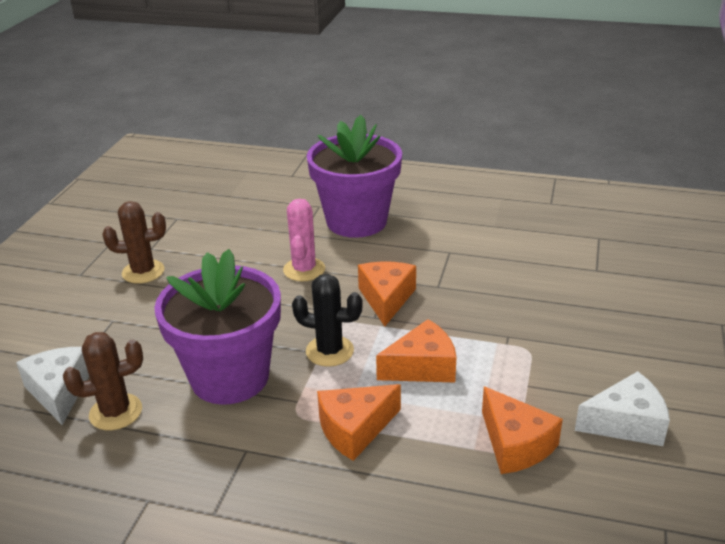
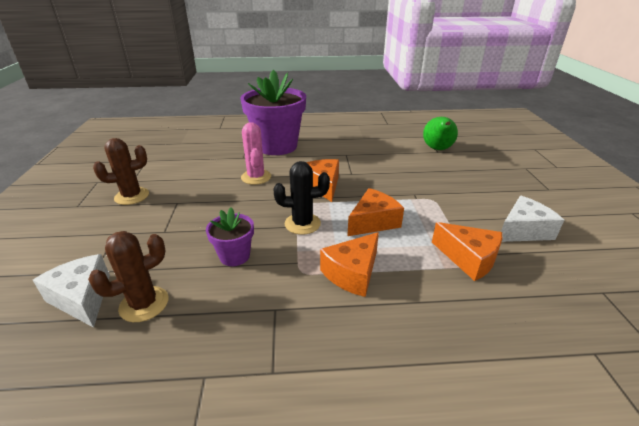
camera: 20 degrees left, 0 degrees up
(230, 377) = (234, 256): purple flower pot -> purple flower pot, size x0.47
(599, 265) = (437, 149): none -> green pear

